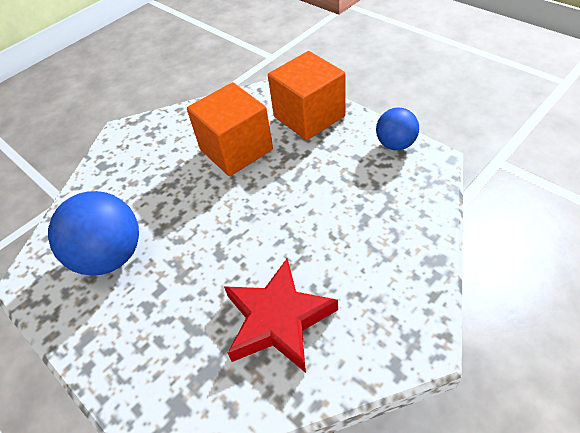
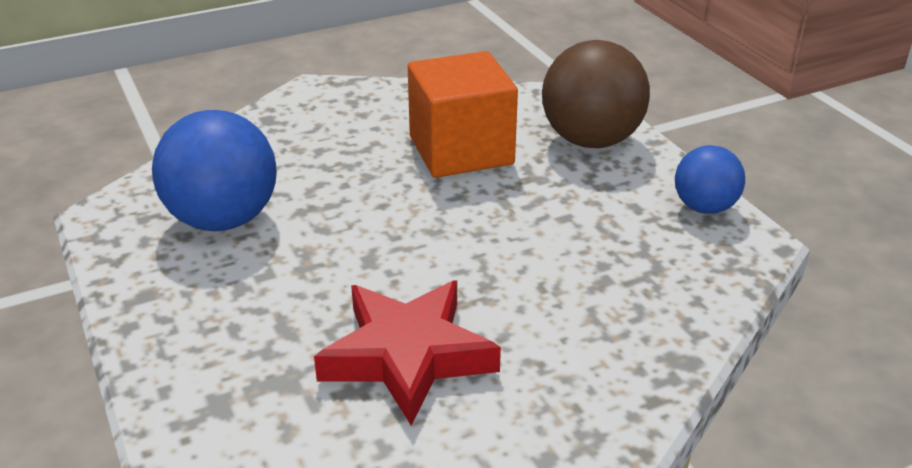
camera: 15 degrees right, 15 degrees down
(309, 116) = (591, 140): orange cube -> brown ball

